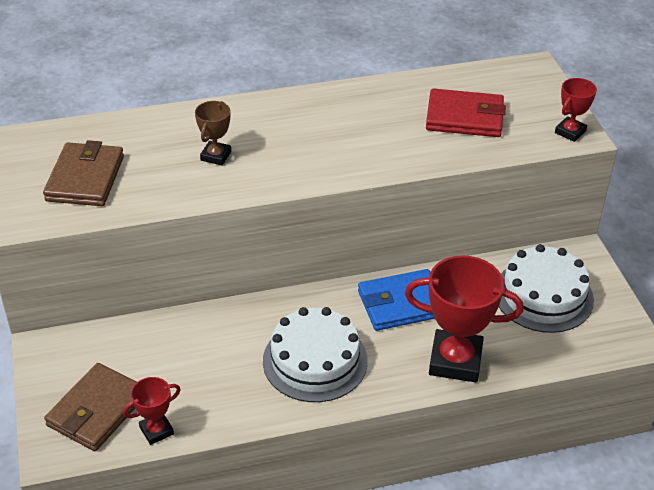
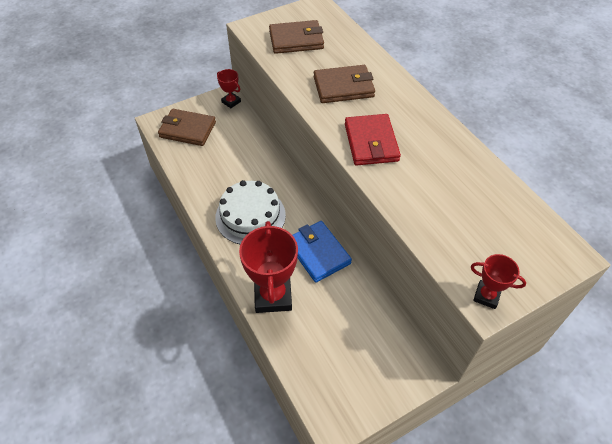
camera: 75 degrees right, 10 degrees up
(156, 430) = (178, 157): red trophy -> red trophy (231, 102)
(216, 156) = (343, 87): brown trophy -> brown wallet
(464, 117) = (463, 214): red wallet -> red wallet (371, 142)
(543, 295) = (361, 346): white cake -> none

